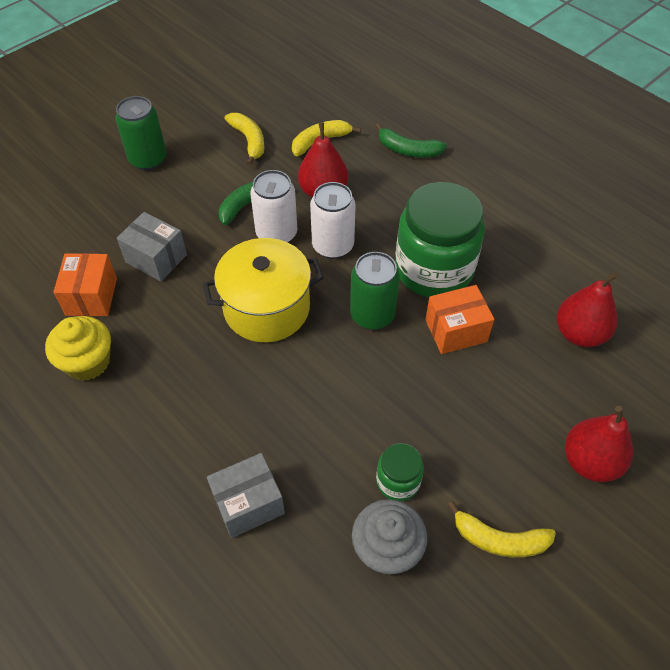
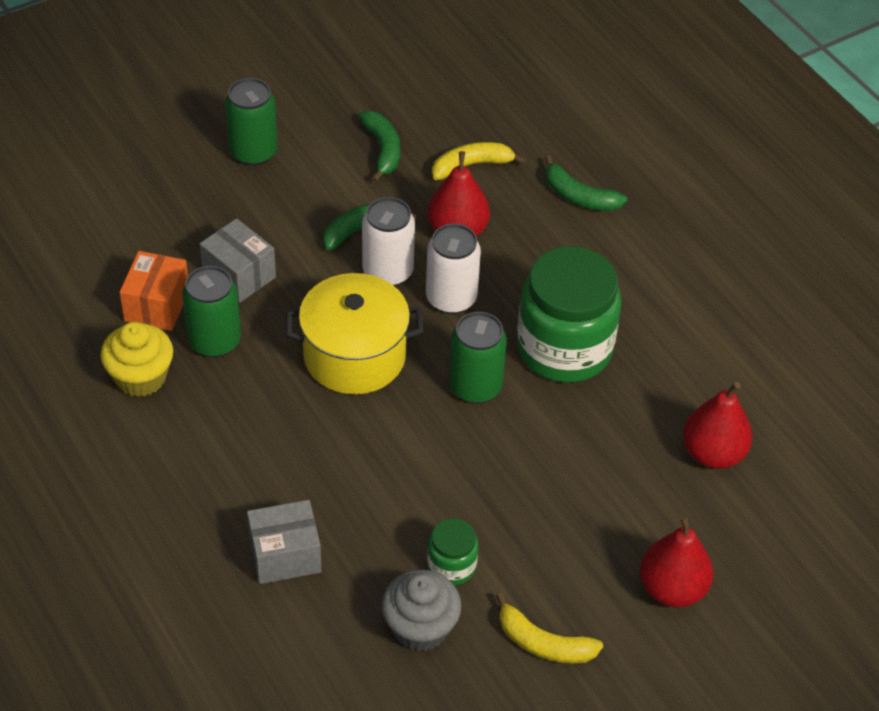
camera: 10 degrees right, 5 degrees down
(146, 318) = (214, 341): none -> green can
(249, 141) = (382, 150): yellow banana -> green banana
(456, 331) = (567, 422): orange box -> none

